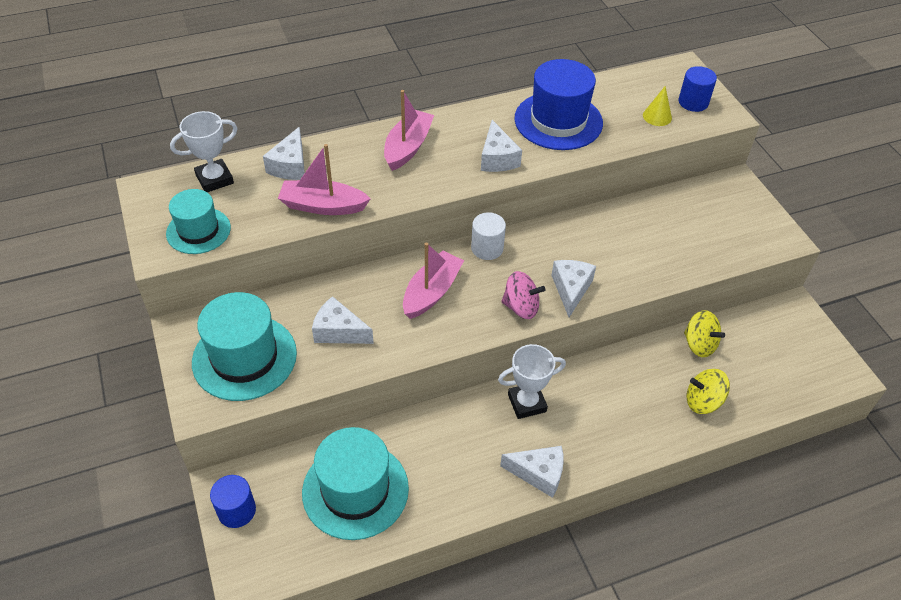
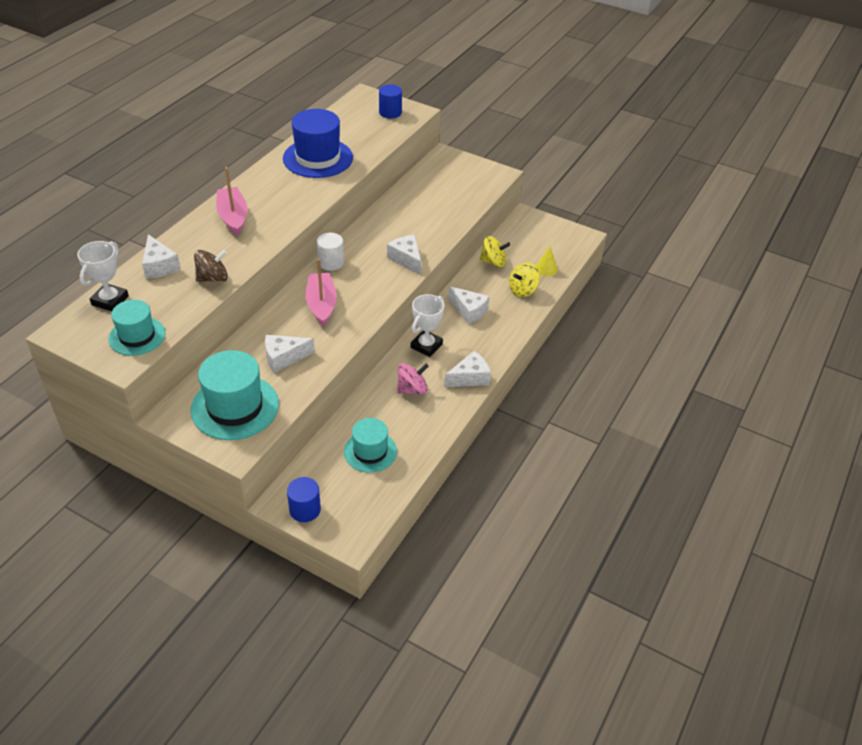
camera: 40 degrees left, 5 degrees down
(323, 206) = (213, 278): pink boat -> brown spinning top
(355, 490) = (370, 451): turquoise hat -> turquoise hat, size x0.63
(497, 158) = (301, 197): white cheese -> white cheese (469, 311)
(521, 307) = (386, 284): pink spinning top -> pink spinning top (412, 389)
(657, 116) = (377, 129): yellow cone -> yellow cone (546, 268)

